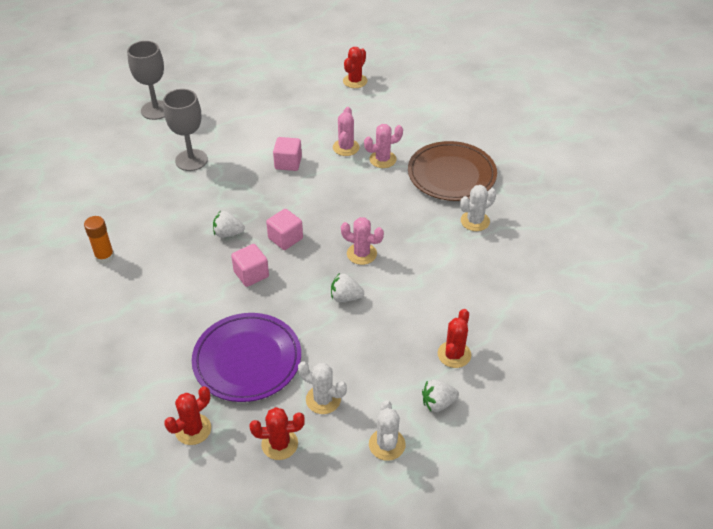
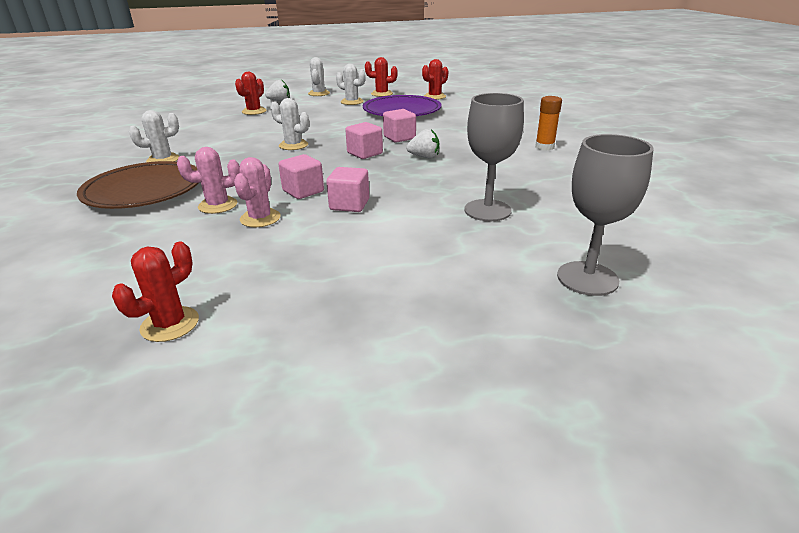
camera: 175 degrees left, 15 degrees down
(326, 177) = (303, 191): none -> pink cube
(345, 297) = (320, 128): white strawberry -> none
(361, 254) = (293, 145): pink cactus -> white cactus

